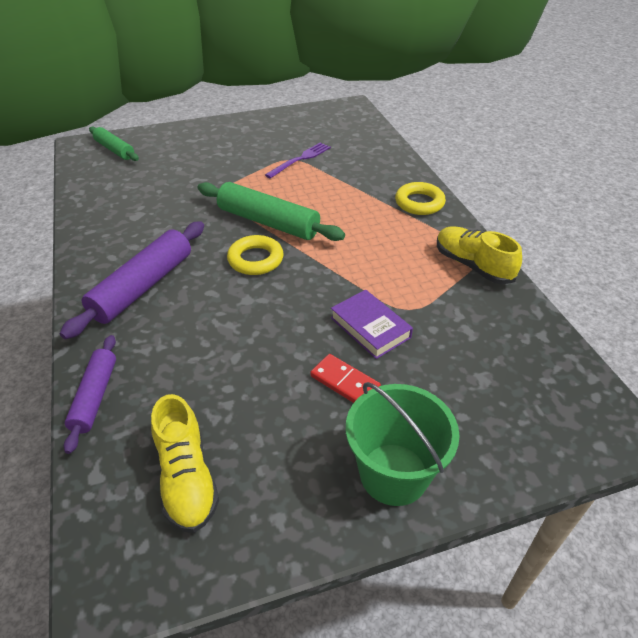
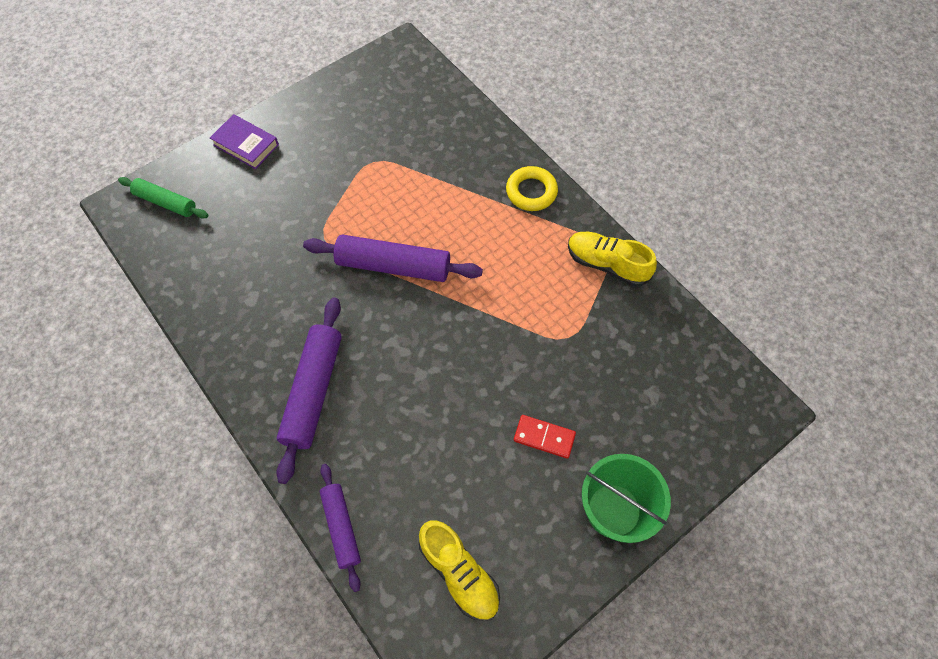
camera: 20 degrees left, 20 degrees up
(255, 259) = (404, 321): yellow ring -> none
(268, 222) = (393, 266): green rolling pin -> purple rolling pin
(300, 159) = (384, 159): purple fork -> none
(370, 327) = (543, 370): purple book -> purple book (246, 145)

